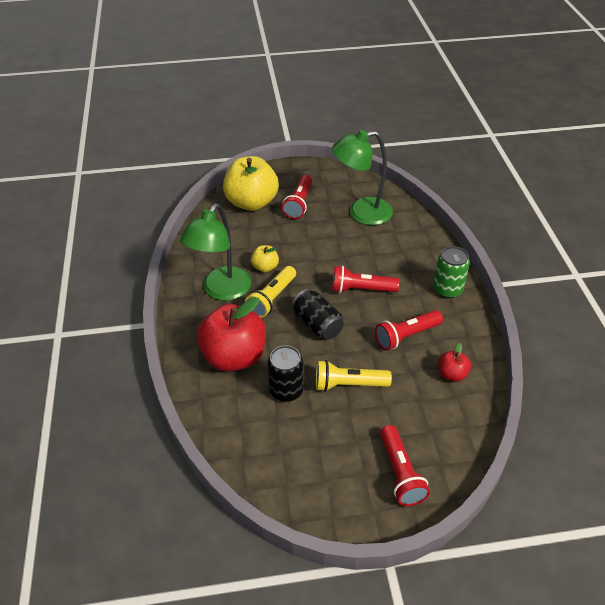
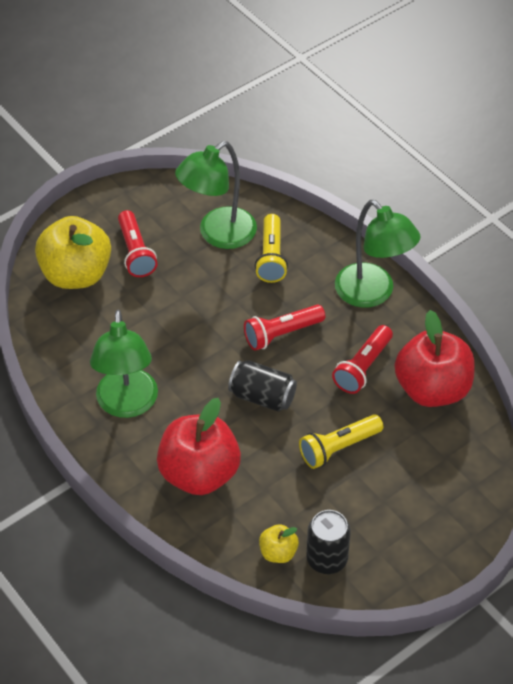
camera: 30 degrees left, 5 degrees up
(265, 267) = (155, 353): yellow apple -> yellow apple (278, 552)
(272, 298) = (191, 388): yellow flashlight -> yellow flashlight (271, 257)
(286, 390) = (280, 484): black can -> black can (327, 559)
(400, 473) = (442, 512): red flashlight -> none
(447, 289) = (372, 294): green can -> green lamp
(452, 374) = (432, 389): red apple -> red apple, size x2.17

